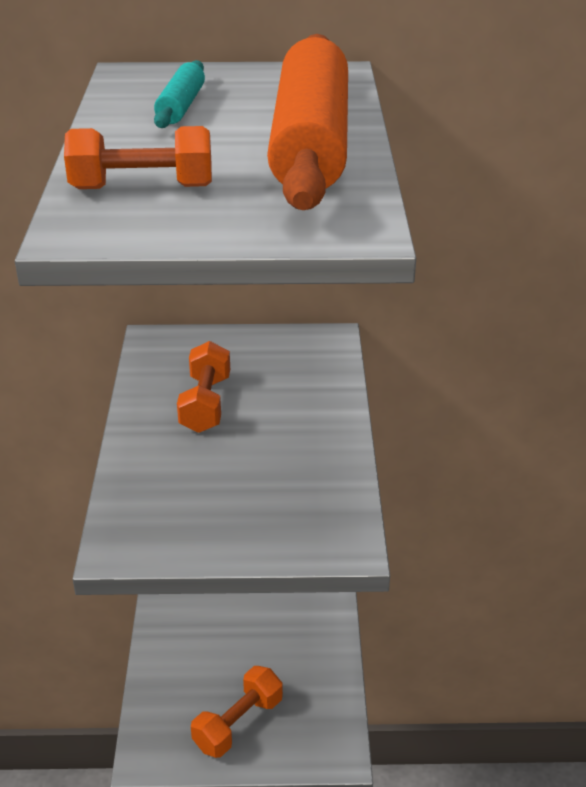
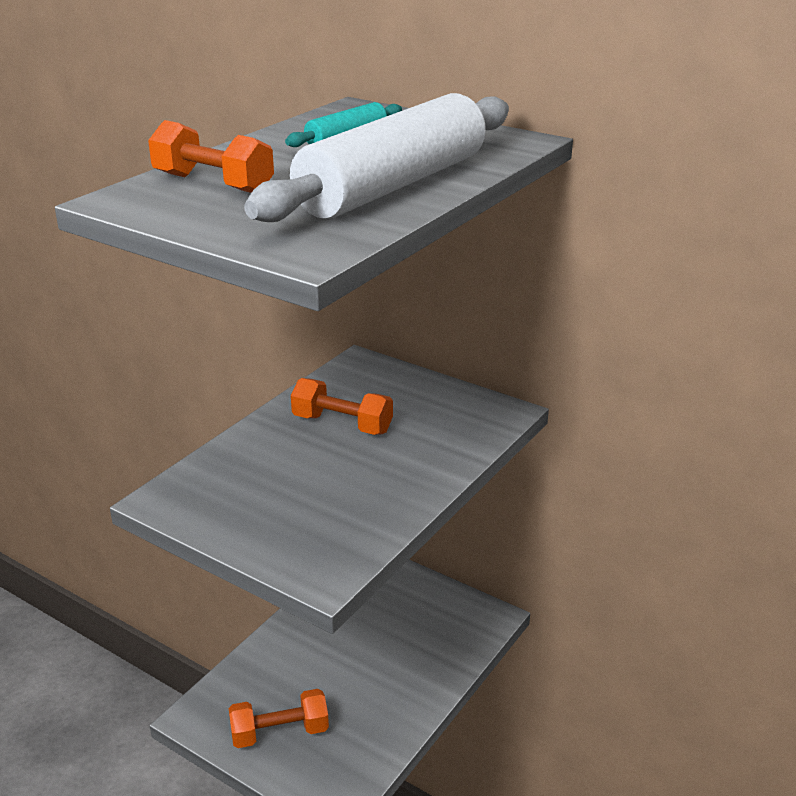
camera: 35 degrees right, 5 degrees down
(205, 404) = (342, 424): orange dumbbell -> orange dumbbell turned 75 degrees clockwise
(311, 144) = (394, 186): orange rolling pin -> white rolling pin

